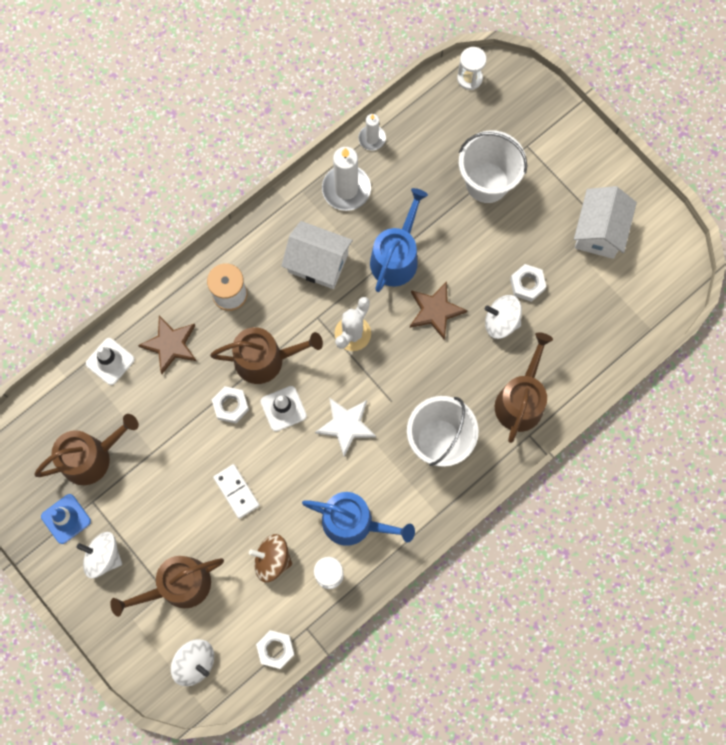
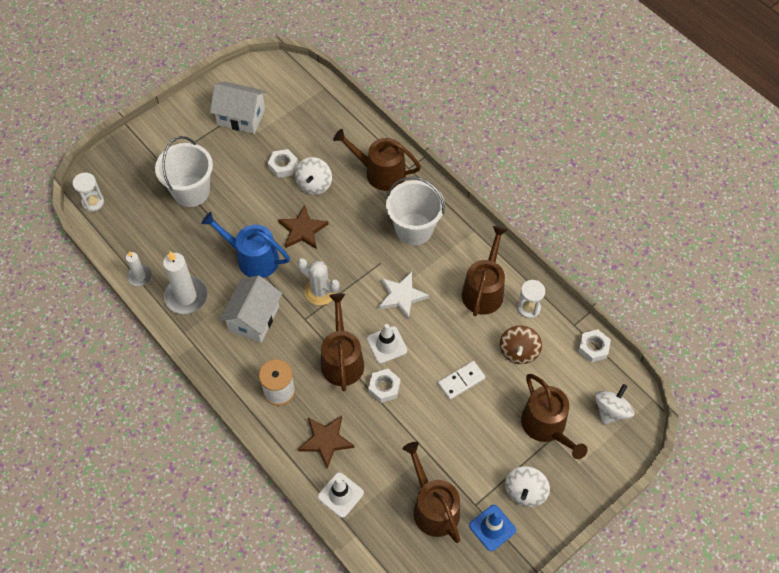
camera: 90 degrees left, 15 degrees down
(354, 522) = (484, 290): blue watering can -> brown watering can

